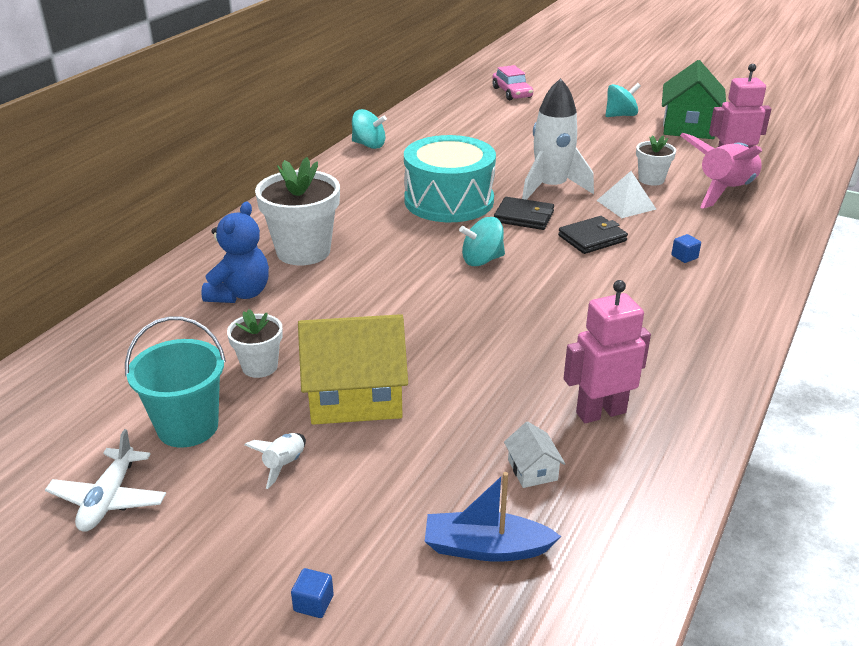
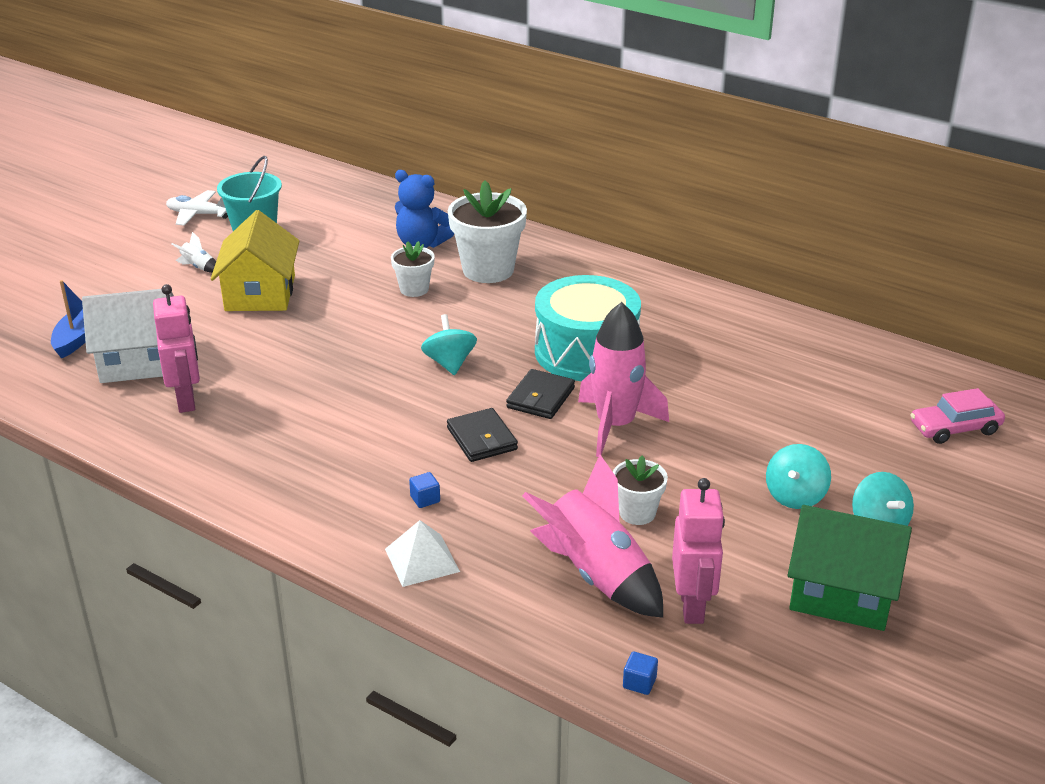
camera: 95 degrees right, 0 degrees up
(259, 366) = (314, 255): white flower pot -> white flower pot (414, 289)
(313, 603) = (75, 278): blue cube -> blue cube (639, 683)
(369, 145) = (740, 306): turquoise spinning top -> turquoise spinning top (795, 496)
(532, 470) = (139, 361): white house -> white house, size x2.33
(551, 188) = (615, 425): white rocket -> pink rocket
(626, 204) = (564, 478): white pyramid -> white pyramid (422, 560)

